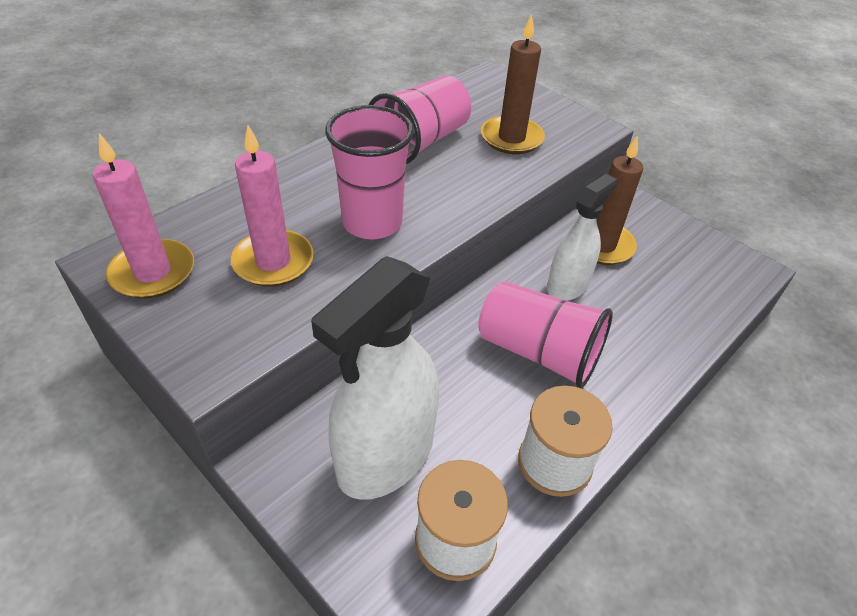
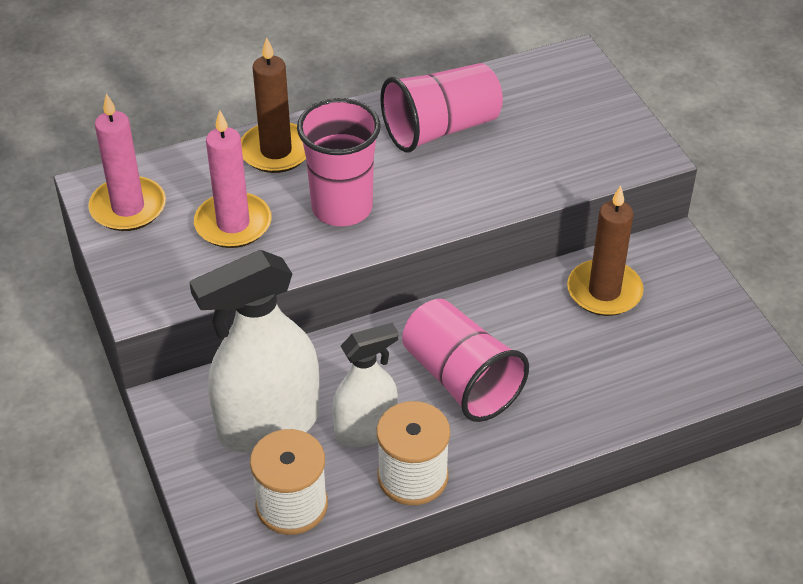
camera: 25 degrees right, 0 degrees up
(511, 138) = (544, 146): brown candle -> brown candle (276, 151)
(567, 286) = (535, 324): white spray bottle -> white spray bottle (366, 430)

